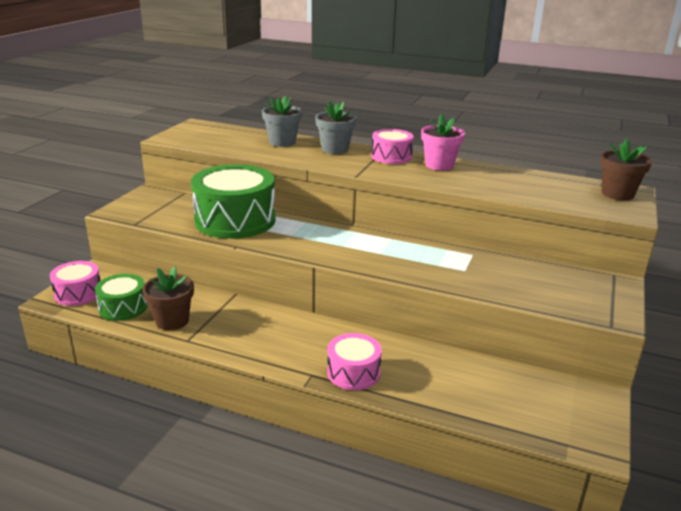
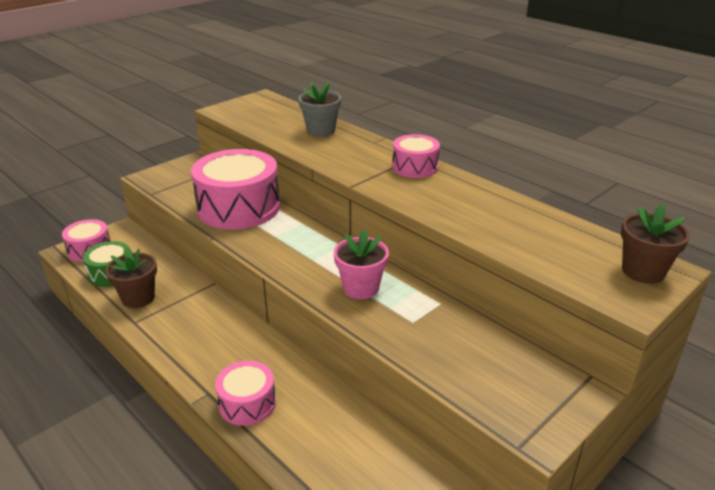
camera: 25 degrees right, 5 degrees up
(235, 220) = (239, 207): green drum -> pink drum
(335, 149) = (365, 147): grey flower pot -> none
(439, 165) = (457, 188): pink flower pot -> pink flower pot (361, 288)

